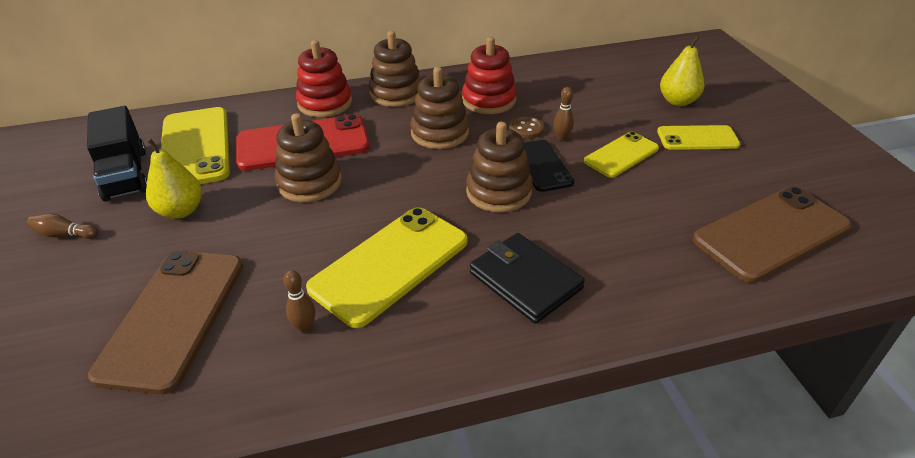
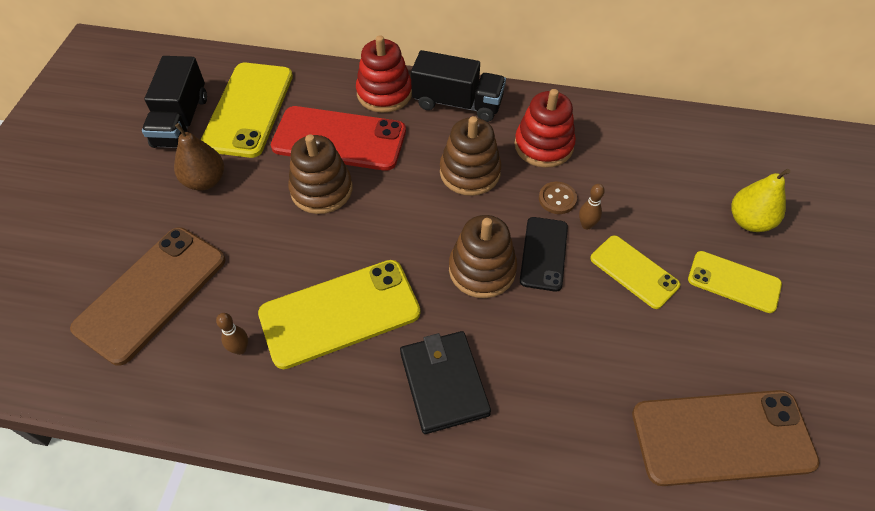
camera: 25 degrees right, 15 degrees up
(65, 234) = (111, 172): brown bowling pin -> none
(181, 211) = (205, 181): yellow pear -> brown pear
(396, 93) = (457, 103): brown stacking toy -> black truck
(621, 155) = (634, 271): yellow phone -> yellow phone turned 60 degrees clockwise

